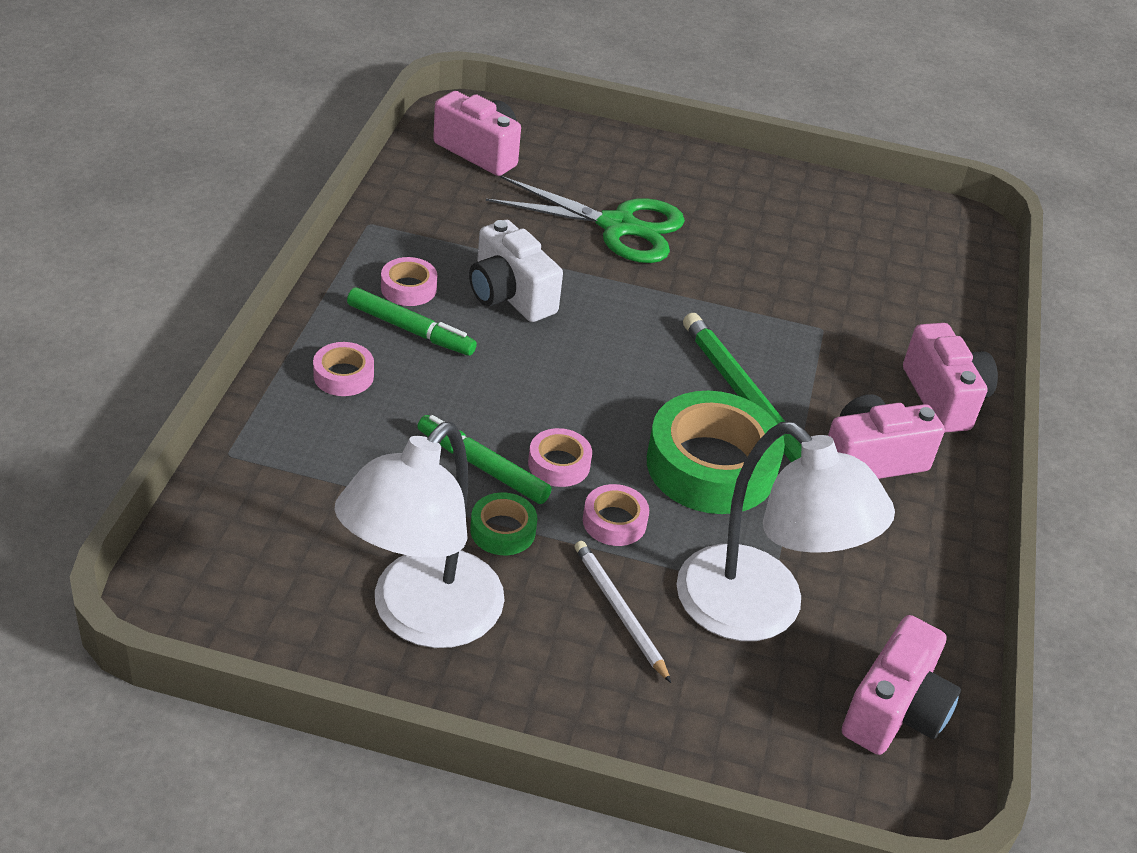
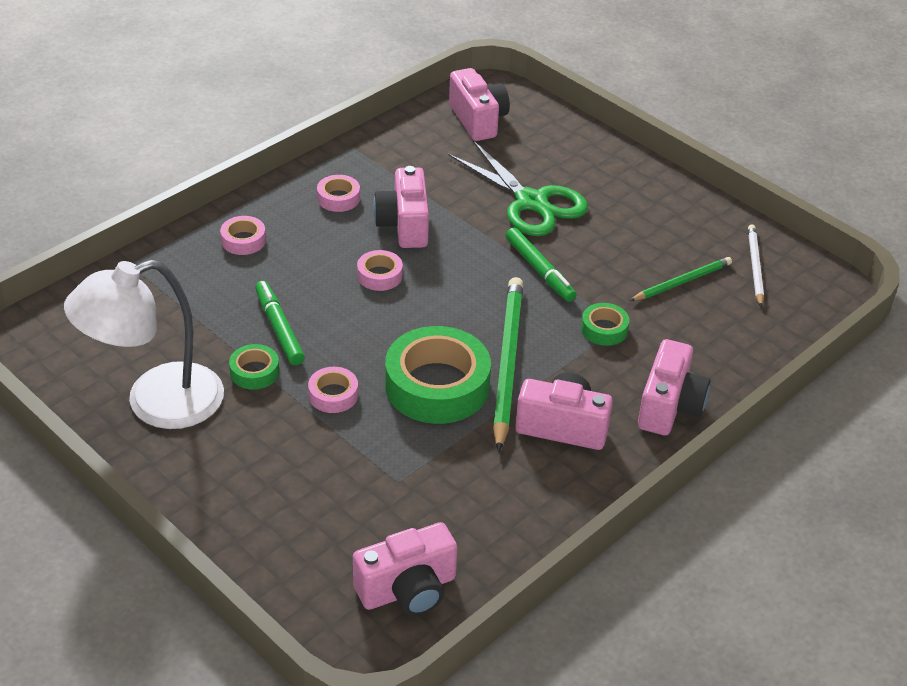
camera: 35 degrees right, 0 degrees up
(410, 330) = (314, 226): green marker -> green marker (539, 270)
(509, 295) = (404, 225): white camera -> pink camera
(559, 464) = (331, 345): pink tape -> pink tape (379, 275)
(619, 612) = (282, 450): white pencil -> white pencil (755, 267)
(759, 611) = (376, 489): white lamp -> none
(812, 339) = (604, 329): none -> green tape
(835, 263) = (682, 282): none -> green pencil

